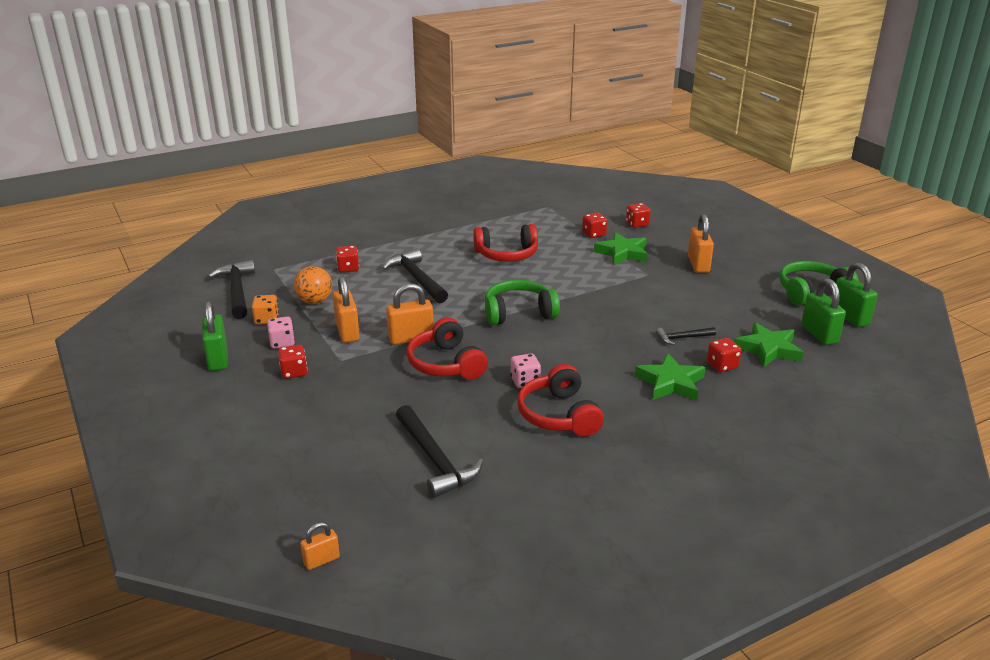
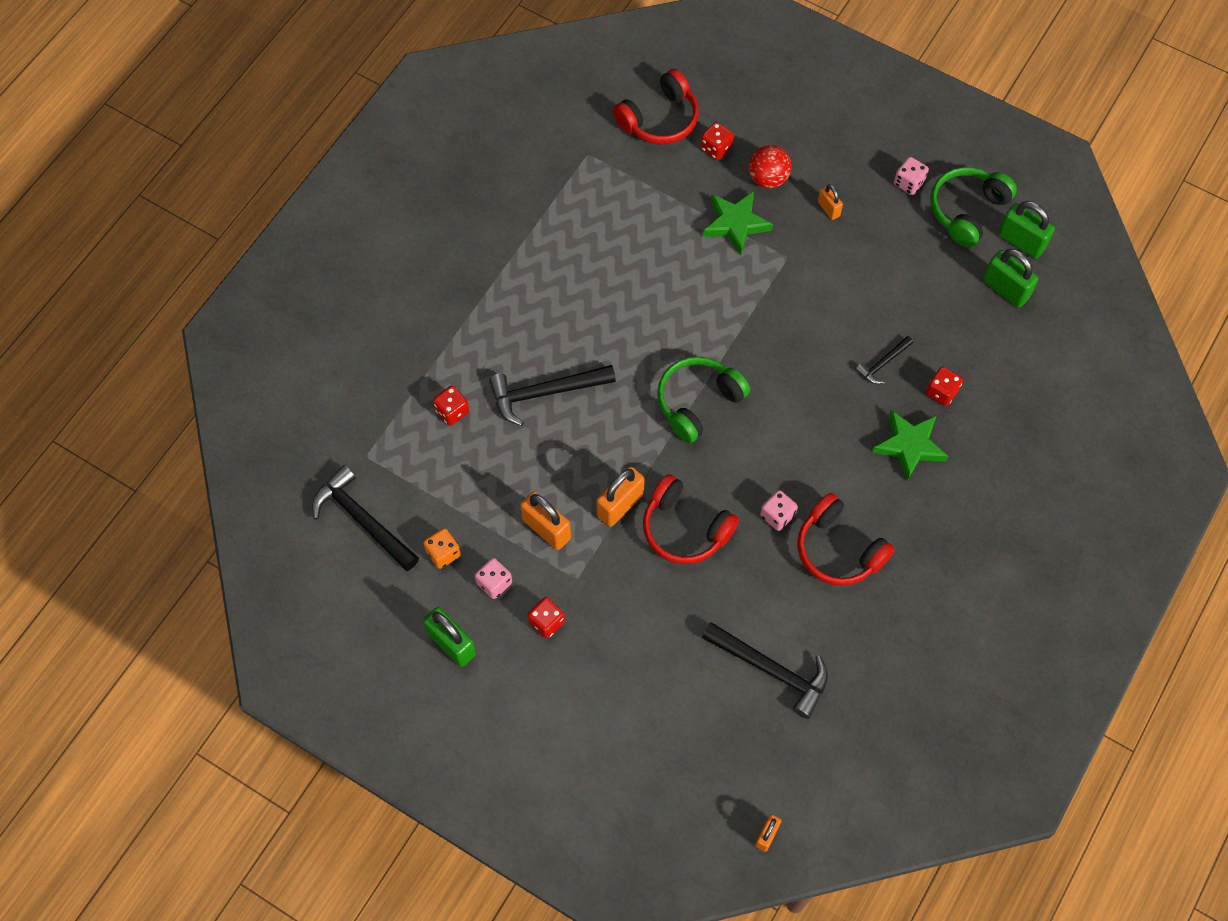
camera: 30 degrees left, 35 degrees up
(315, 301) = (467, 493): orange ball -> none
(416, 279) = (545, 393): black hammer -> black hammer turned 45 degrees counterclockwise
(507, 255) = (611, 292): red headphones -> red headphones (660, 119)
(594, 234) = (680, 196): red dice -> none
(663, 243) = (768, 178): none -> red ball
(698, 264) = (828, 209): orange padlock -> orange padlock, size x0.57
(768, 349) = (970, 341): green star -> none
(771, 270) = (908, 183): none -> pink dice

